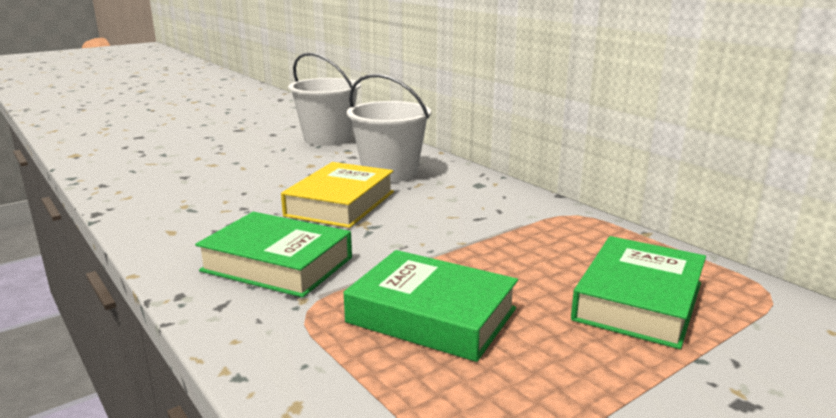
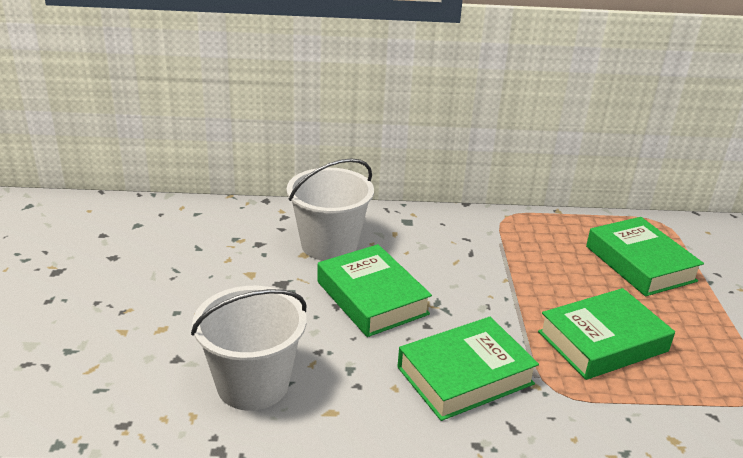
camera: 55 degrees left, 10 degrees up
(327, 139) = (183, 234): white bucket -> white bucket (253, 384)
(340, 203) = (372, 298): yellow book -> green book

